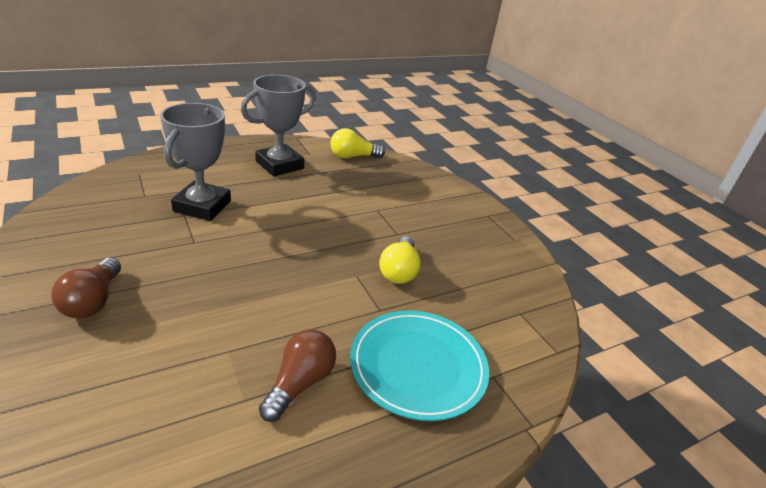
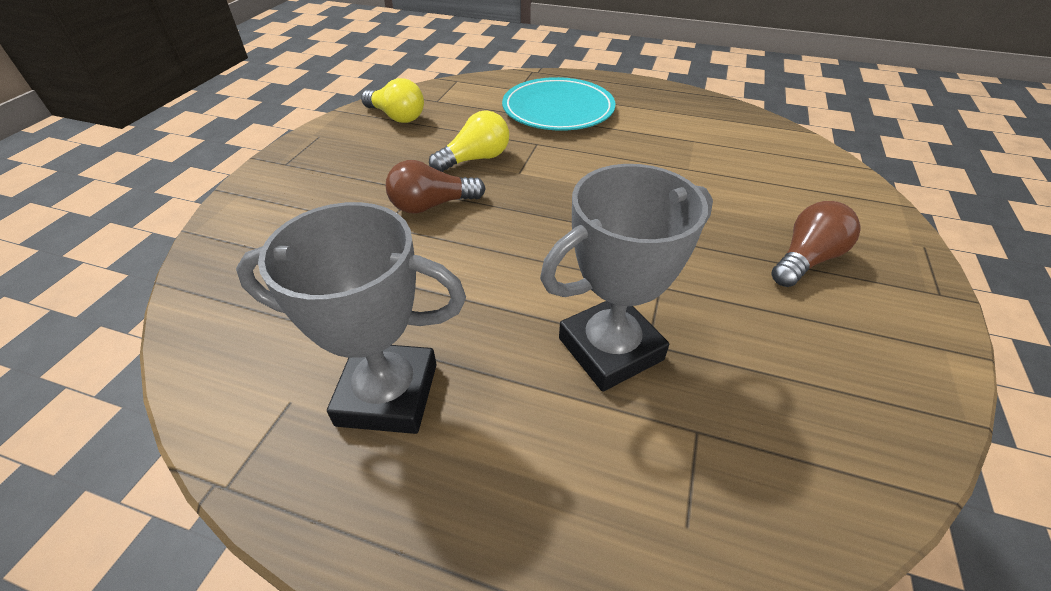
camera: 130 degrees left, 10 degrees up
(299, 383) = (649, 133): brown light bulb -> brown light bulb (432, 205)
(353, 156) = (235, 346): yellow light bulb -> yellow light bulb (397, 117)

